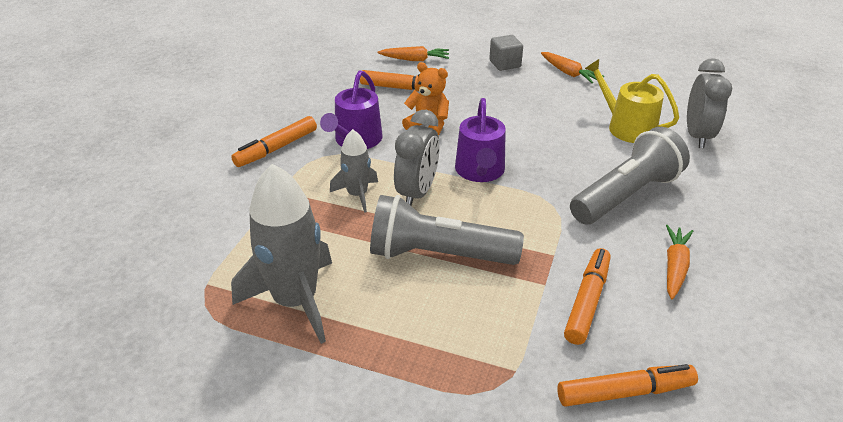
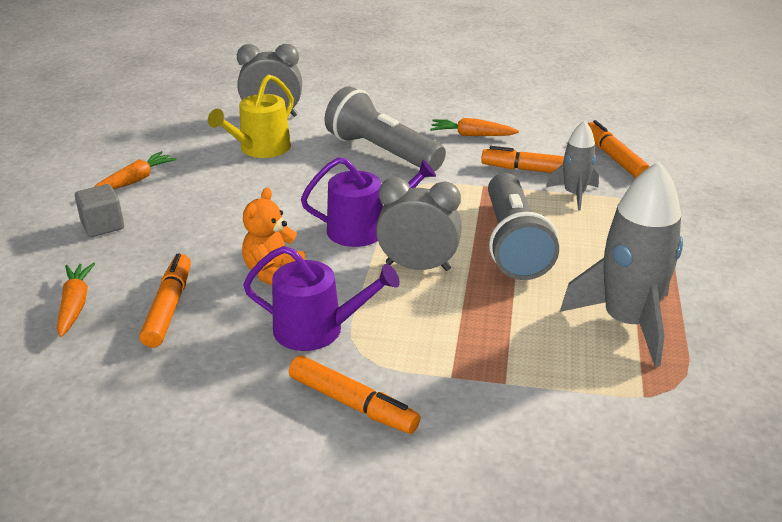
camera: 100 degrees left, 5 degrees down
(357, 195) = (437, 309): grey rocket -> grey rocket (574, 194)

